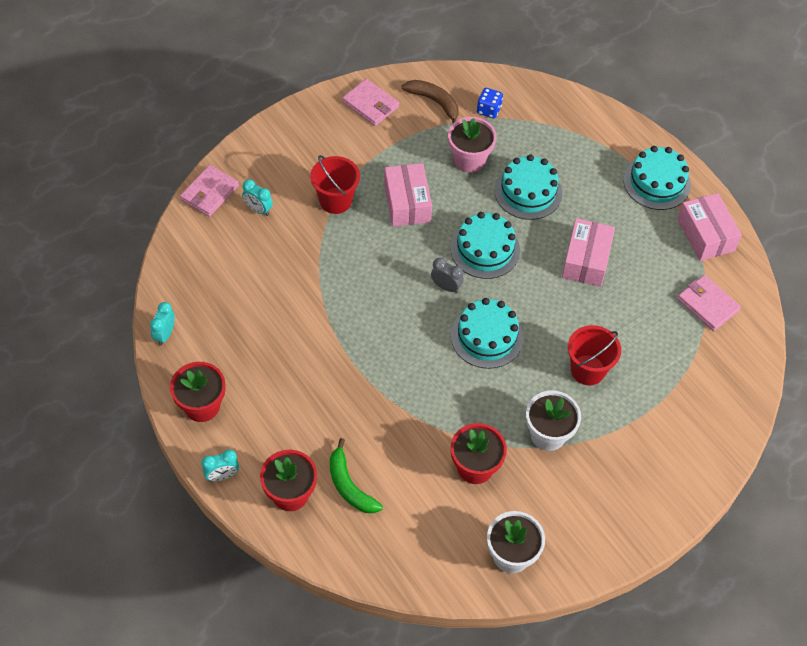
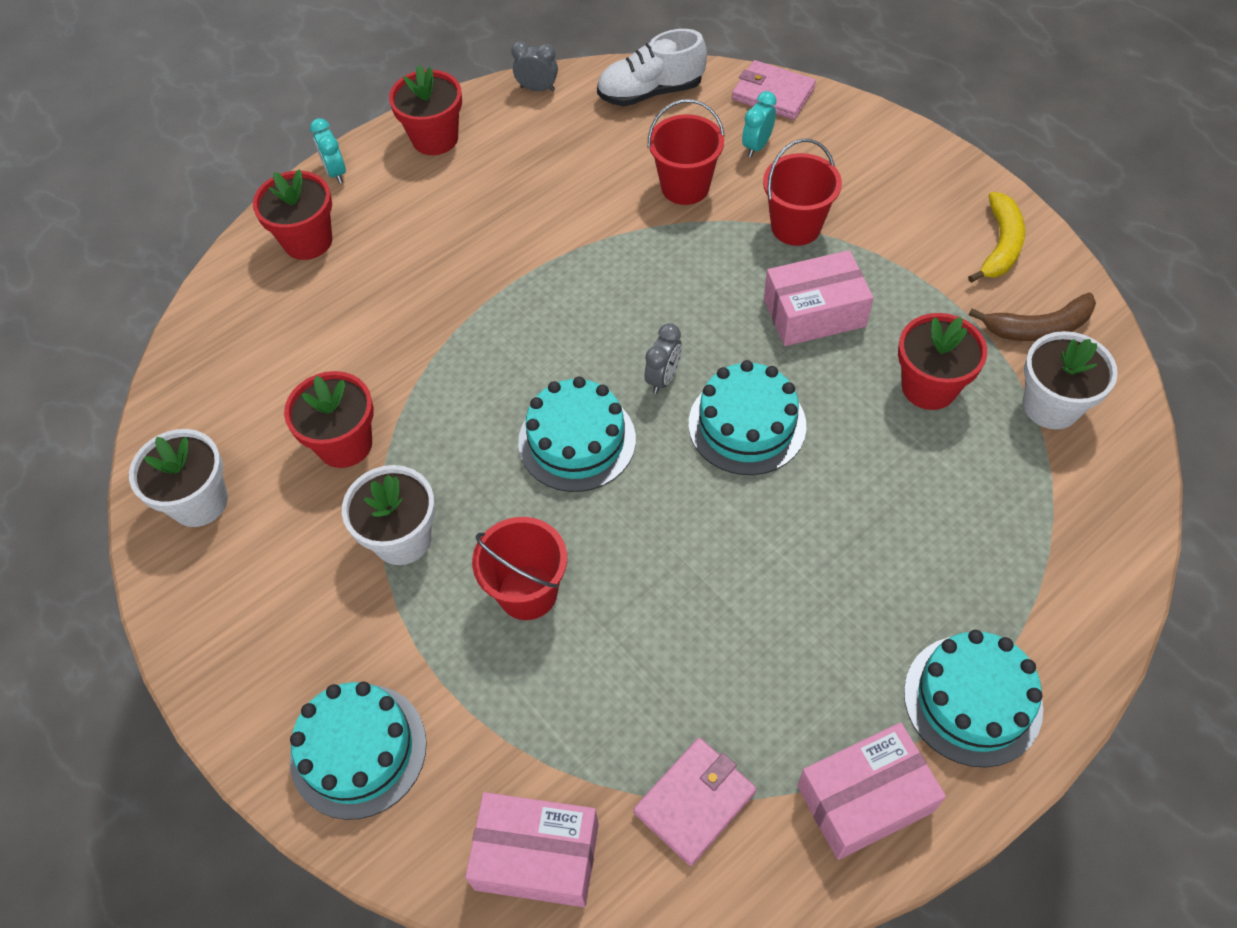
camera: 90 degrees right, 0 degrees up
(165, 334) = (537, 89): turquoise clock -> grey clock
(188, 264) = (650, 92): none -> white shoe
(287, 255) = (685, 187): none -> red bucket
(349, 485) = (318, 300): green banana -> none
(370, 104) = (1000, 245): pink wallet -> yellow banana
(434, 102) = (1038, 328): brown banana -> brown banana turned 45 degrees clockwise
(469, 160) = (929, 387): pink flower pot -> red flower pot
(488, 110) = (1051, 406): blue dice -> white flower pot
(528, 192) = (885, 479): turquoise cake -> turquoise cake (358, 750)
(586, 260) = (756, 579): pink box -> pink box (537, 856)

